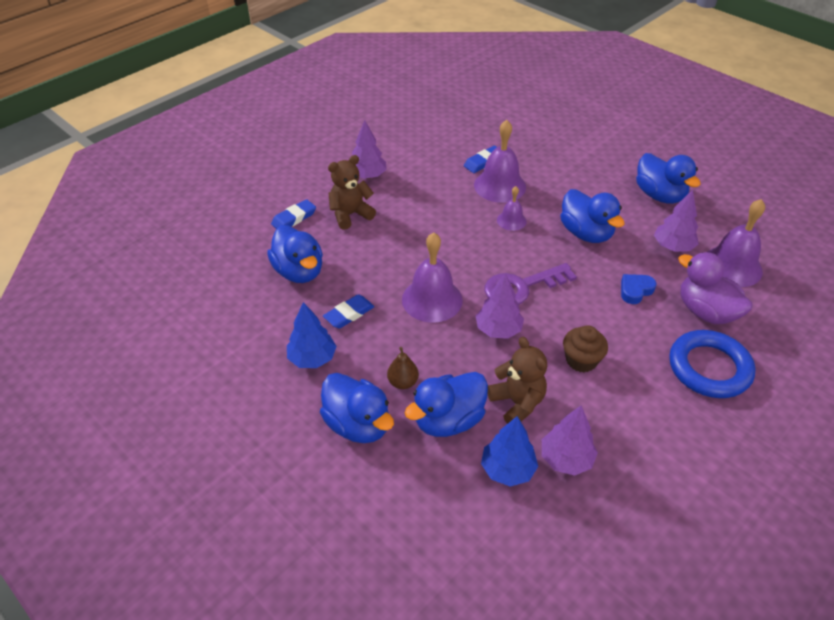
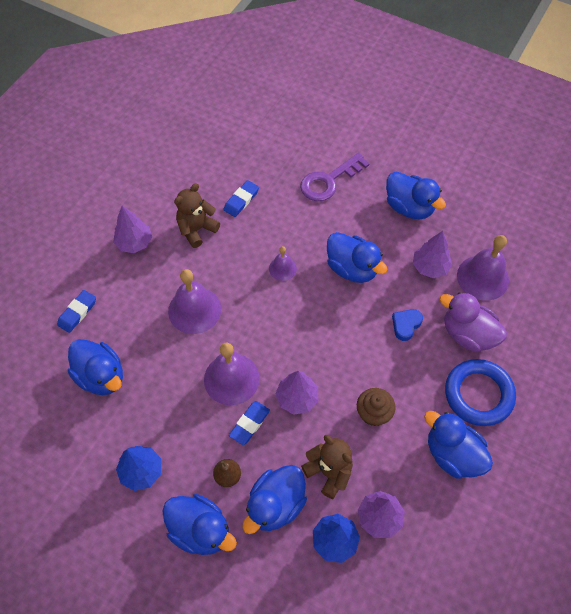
camera: 15 degrees left, 15 degrees up
(349, 314) = (161, 414): blue eraser -> blue eraser (249, 424)
(350, 214) = (130, 295): brown teddy bear -> brown teddy bear (196, 229)
(500, 186) = (263, 227): purple bell -> purple bell (194, 310)
(522, 287) = (308, 345): purple key -> purple key (329, 181)
(667, 417) = (452, 454): none -> blue duck

